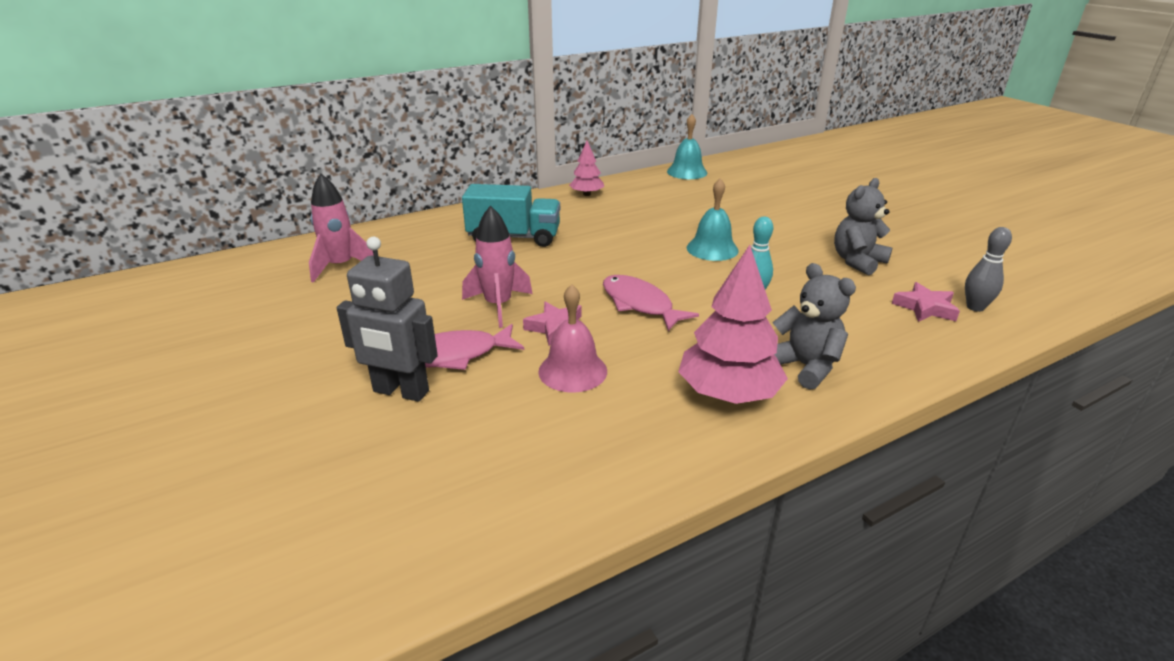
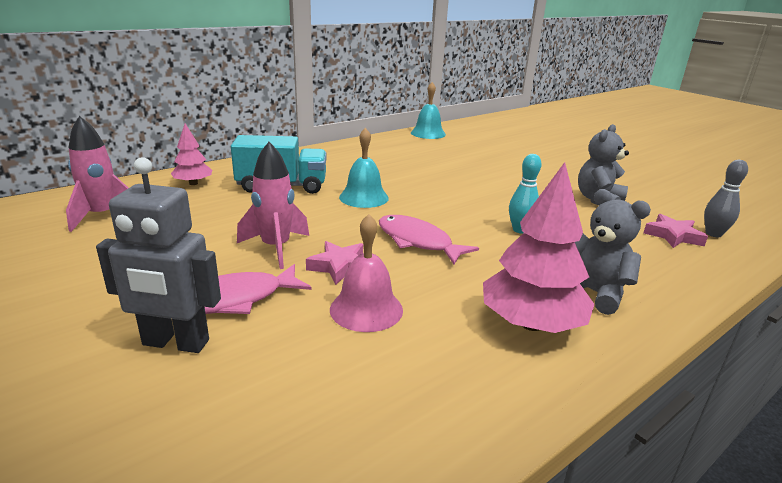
camera: 10 degrees left, 5 degrees down
(586, 194) = (344, 150): pink tree -> pink tree (193, 183)
(712, 249) = (469, 192): turquoise bell -> turquoise bell (363, 197)

